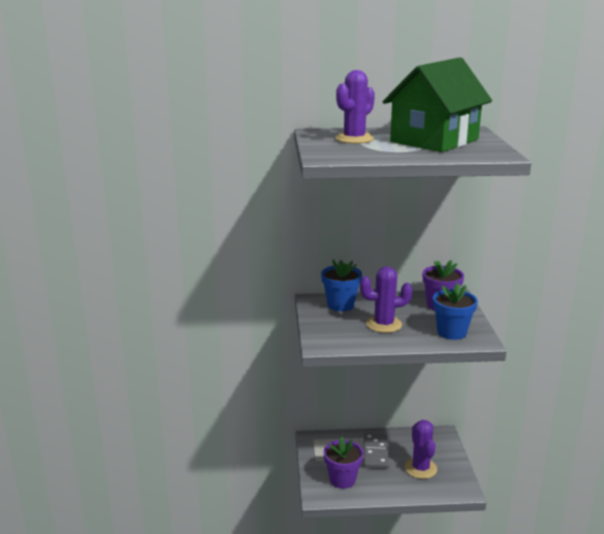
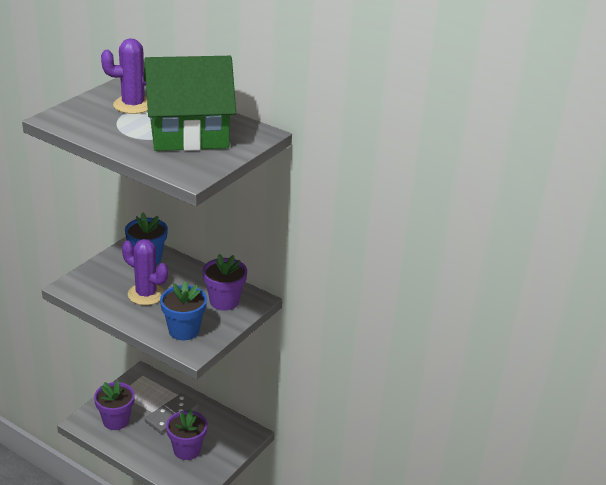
camera: 35 degrees right, 10 degrees up
(420, 468) = (187, 450): purple cactus -> purple flower pot

